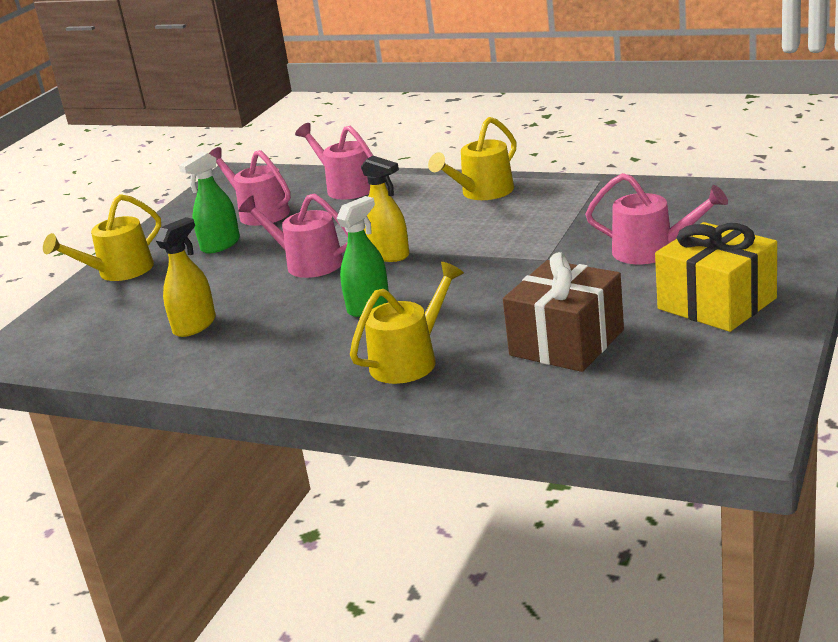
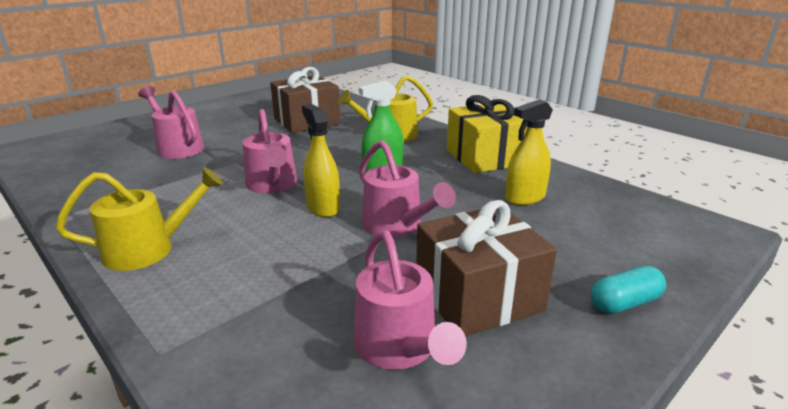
camera: 160 degrees left, 0 degrees up
(118, 272) = (624, 303): yellow watering can -> turquoise capsule
(220, 245) = (478, 296): green spray bottle -> brown gift
(346, 187) = (243, 348): pink watering can -> pink watering can (272, 185)
(716, 303) = (216, 117): yellow gift -> yellow gift (485, 157)

